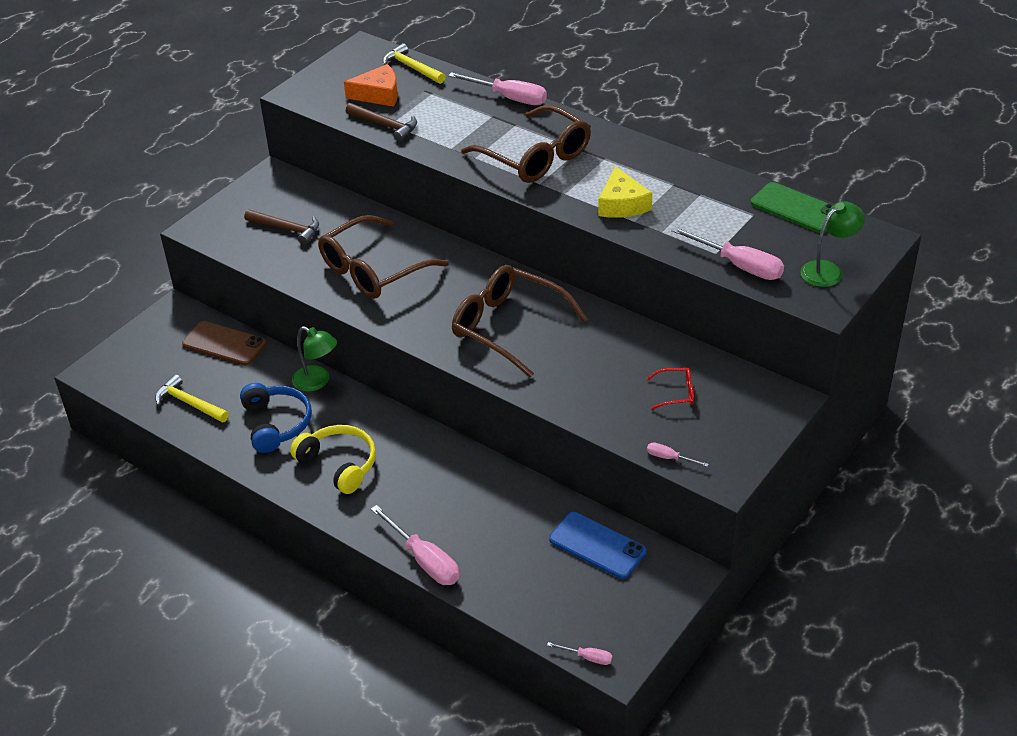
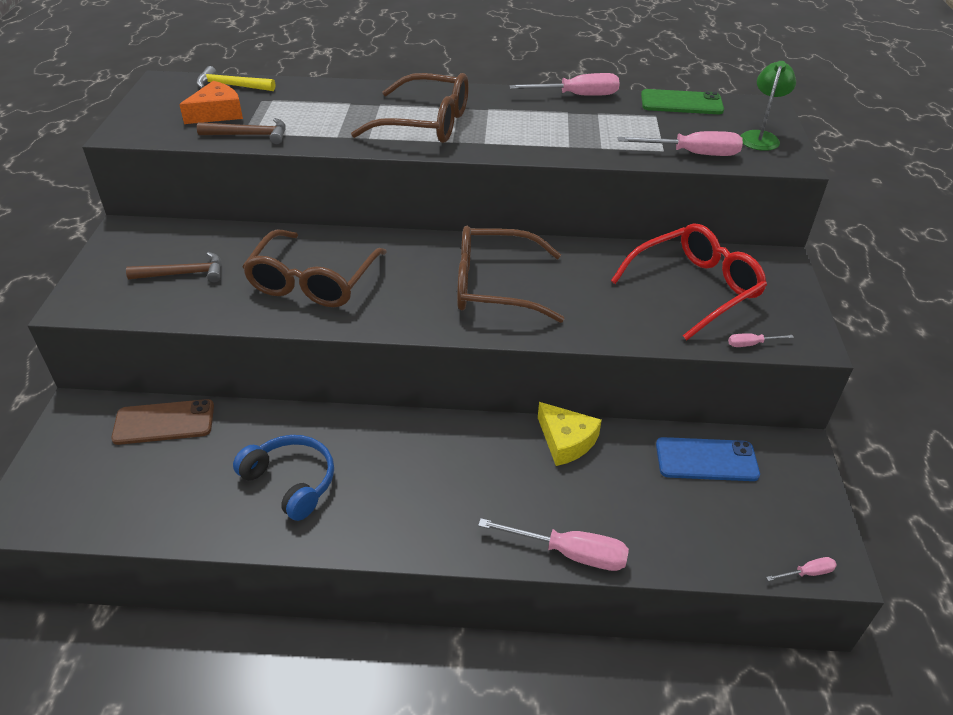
camera: 35 degrees left, 0 degrees up
(189, 403) = (169, 502): yellow hammer -> none
(317, 382) = (302, 420): green lamp -> none
(339, 464) = (395, 494): yellow headphones -> none
(509, 98) = (351, 87): pink screwdriver -> pink screwdriver (577, 96)
(622, 204) = (543, 137): yellow cheese -> yellow cheese (566, 441)
(676, 393) = (695, 288): red glasses -> red glasses, size x2.37

